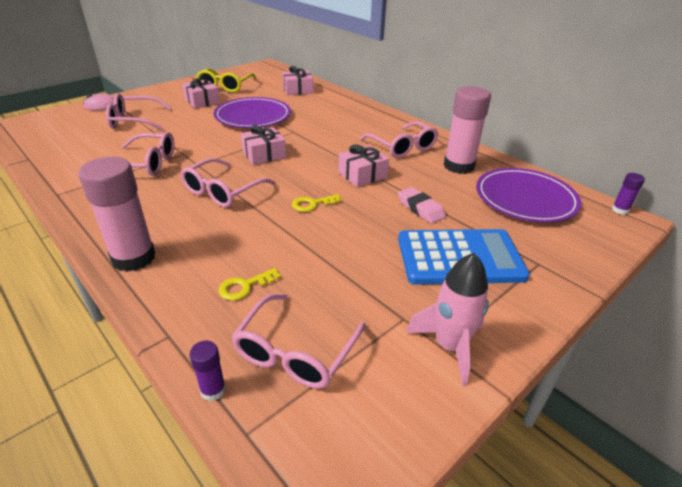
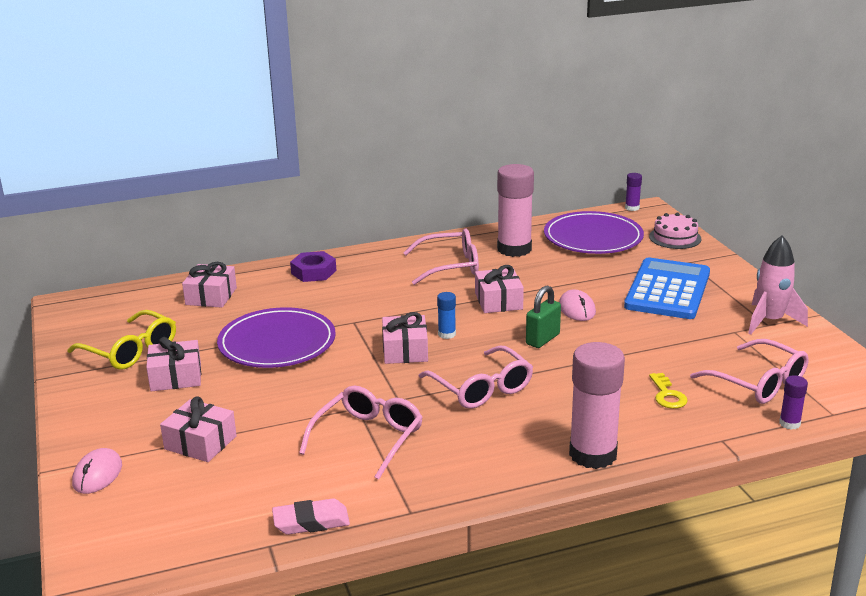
camera: 65 degrees left, 10 degrees down
(134, 121) = (200, 443): pink glasses -> pink gift
(296, 164) = (447, 334): none -> blue glue stick
(312, 204) = (542, 339): yellow key -> green padlock
(351, 108) = (313, 272): none -> purple nut
(377, 212) = (577, 309): none -> pink mouse
(420, 208) = (583, 287): pink eraser -> pink eraser (311, 522)
(586, 246) = (675, 237): none -> pink cake

